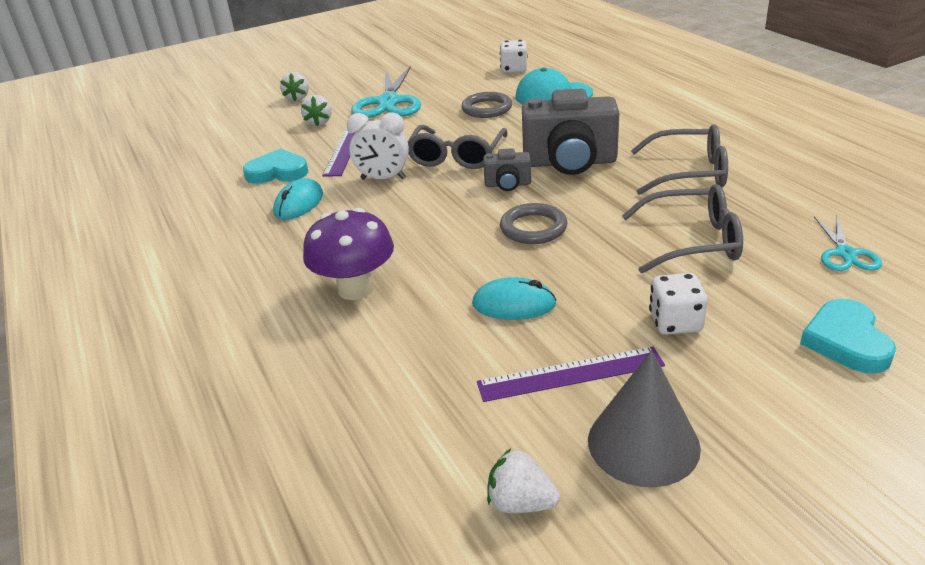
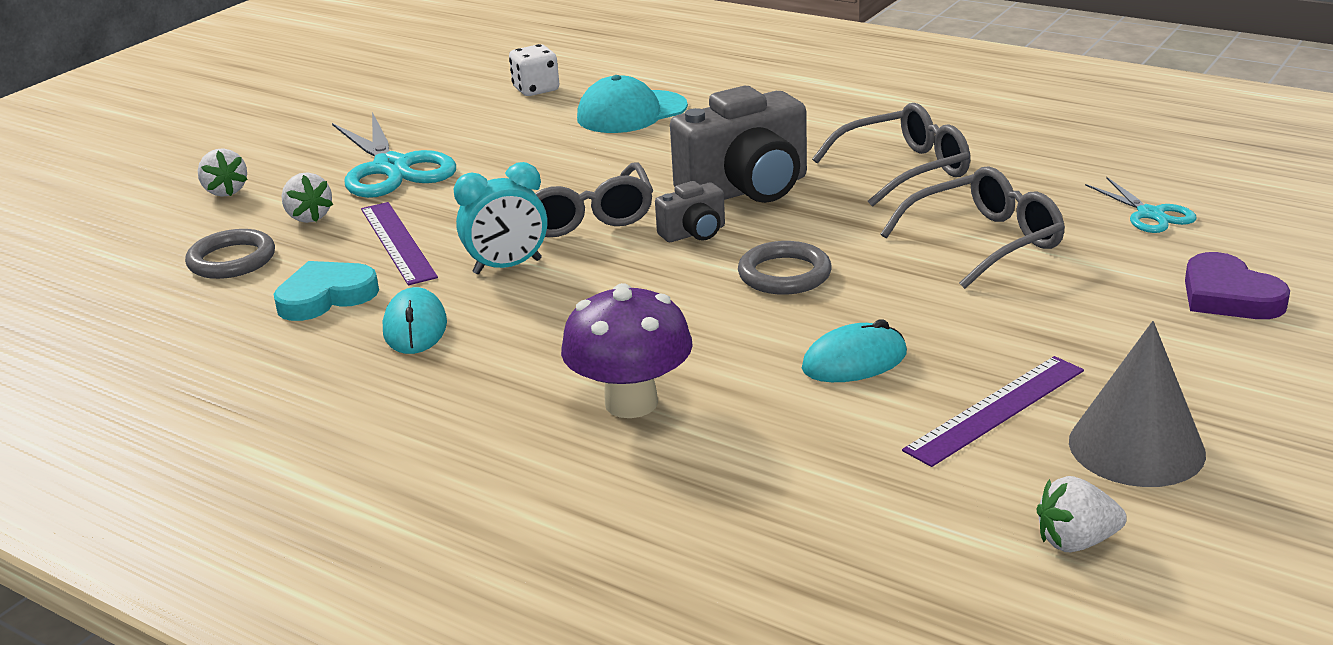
camera: 30 degrees left, 5 degrees down
(383, 179) = (507, 267): white clock -> turquoise clock
(487, 109) = (555, 147): grey ring -> grey ring (232, 260)
(675, 322) = (1050, 327): white dice -> none
(846, 341) = (1229, 296): turquoise heart -> purple heart

